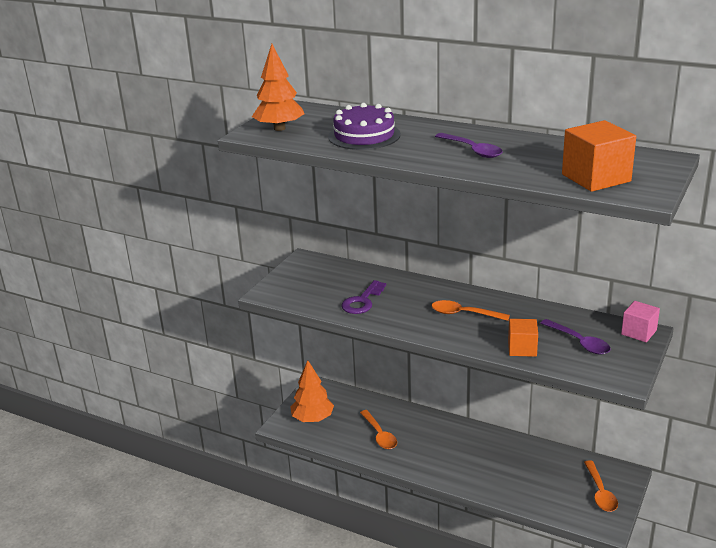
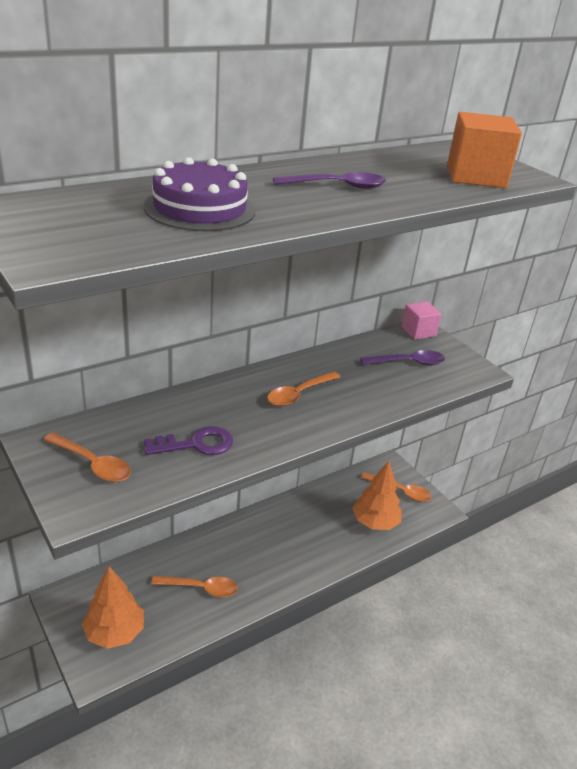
camera: 65 degrees left, 5 degrees up
(279, 128) = (69, 238): orange tree -> orange tree (375, 522)
(306, 281) = (93, 464): none -> orange spoon
(362, 301) = (196, 444): purple key -> purple key turned 75 degrees counterclockwise
(522, 348) = (391, 394): orange cube -> none

